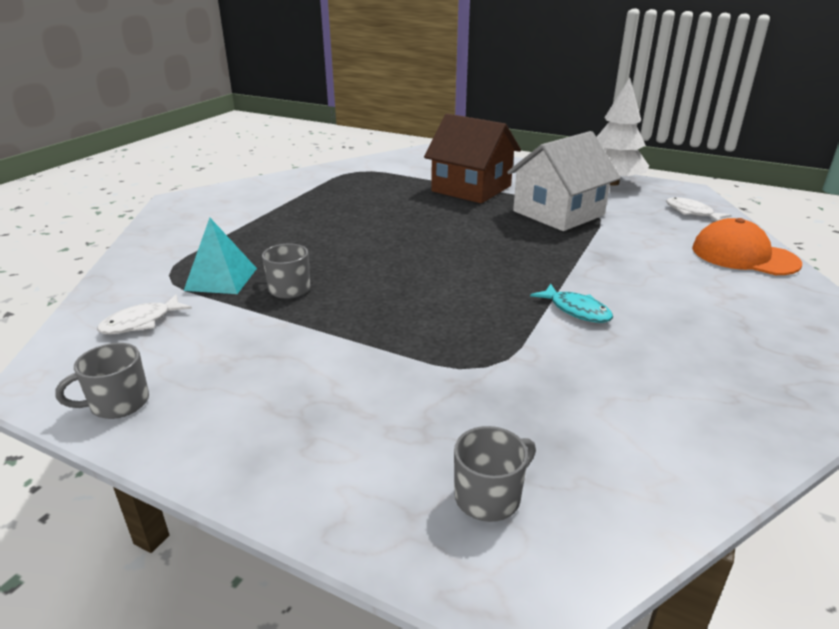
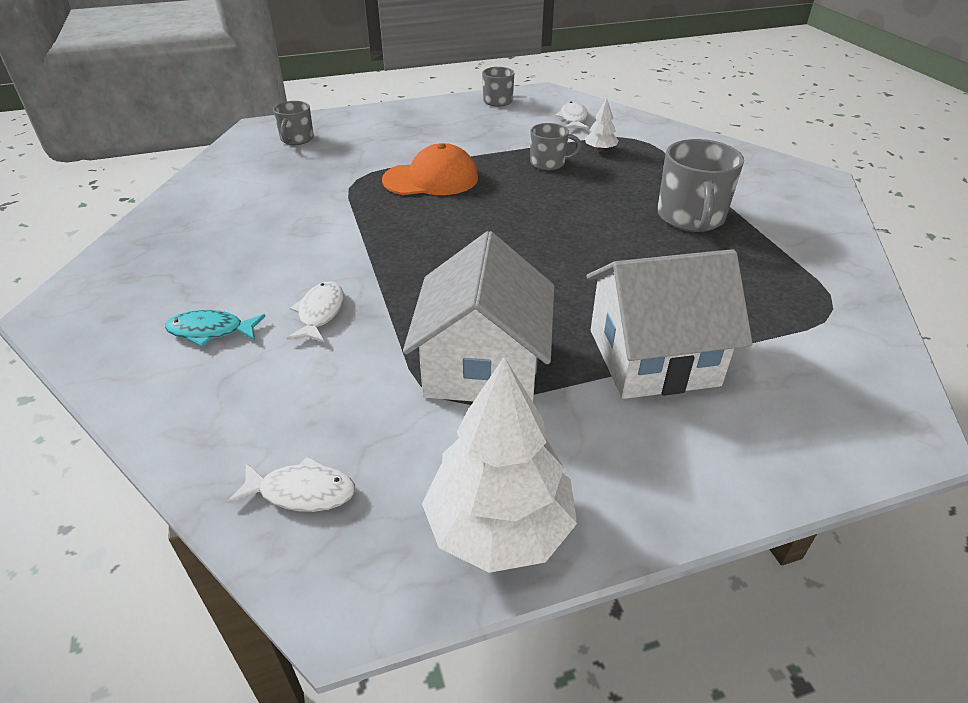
camera: 135 degrees right, 10 degrees up
(221, 279) = (600, 149): turquoise pyramid -> white tree
(308, 216) = (691, 217): none -> grey mug
(471, 188) = (653, 357): brown house -> white house
(576, 310) = (335, 238): turquoise fish -> turquoise fish (211, 331)
(633, 266) = (320, 313): none -> white fish
(744, 256) = (195, 404): orange cap -> orange cap (431, 179)

